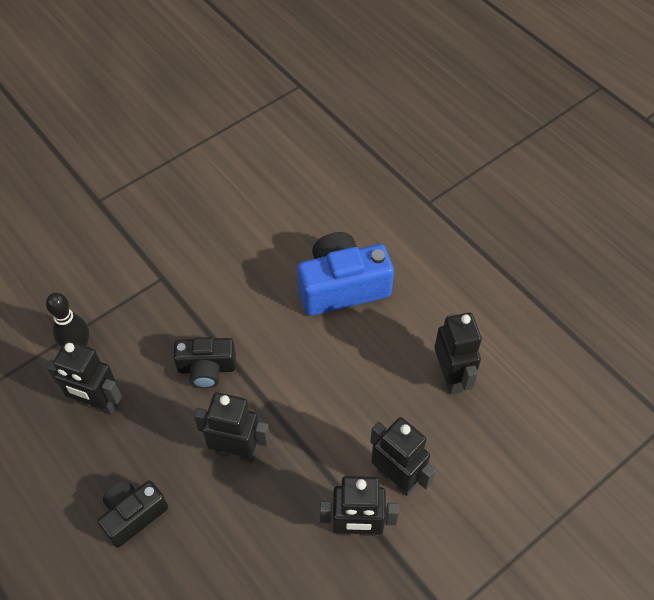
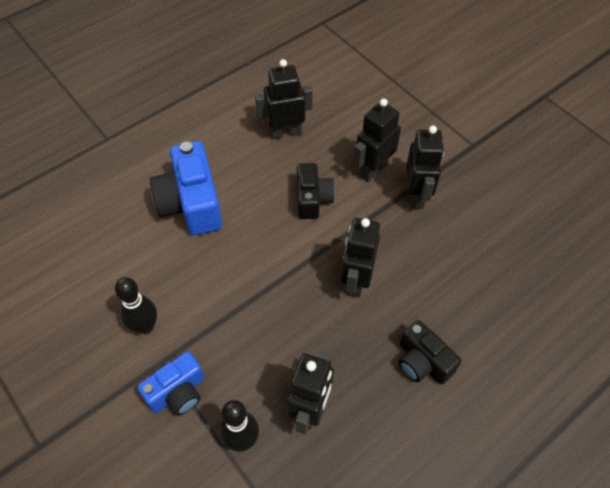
camera: 90 degrees left, 0 degrees up
(130, 293) = (177, 392): none -> blue camera
(199, 261) = (145, 326): none -> black bowling pin
(206, 368) = (273, 311): black camera -> black camera (312, 199)

